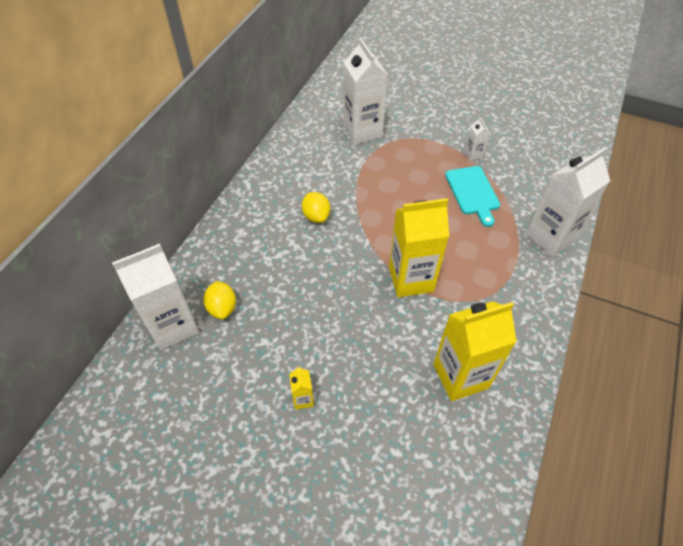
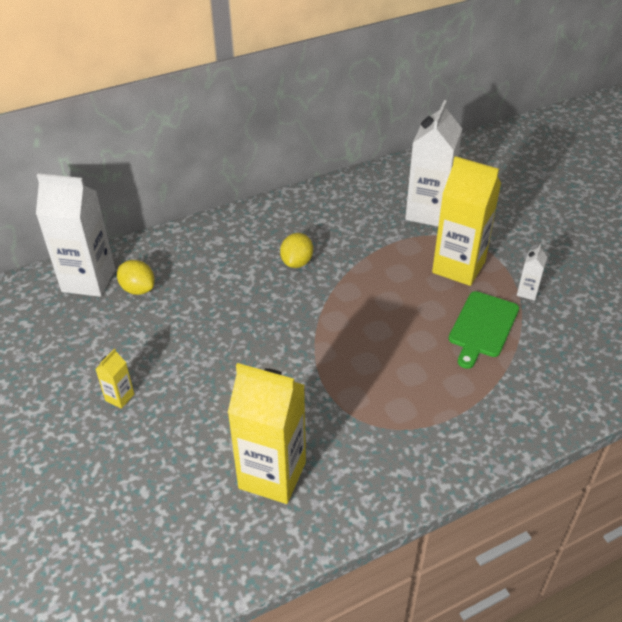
camera: 40 degrees right, 10 degrees down
(222, 308) = (138, 289): yellow lemon -> yellow lemon turned 75 degrees counterclockwise
(411, 279) = (323, 365): yellow carton -> yellow carton (458, 267)
(473, 192) = (482, 327): turquoise cutting board -> green cutting board
(550, 237) = (523, 418): white carton -> none

